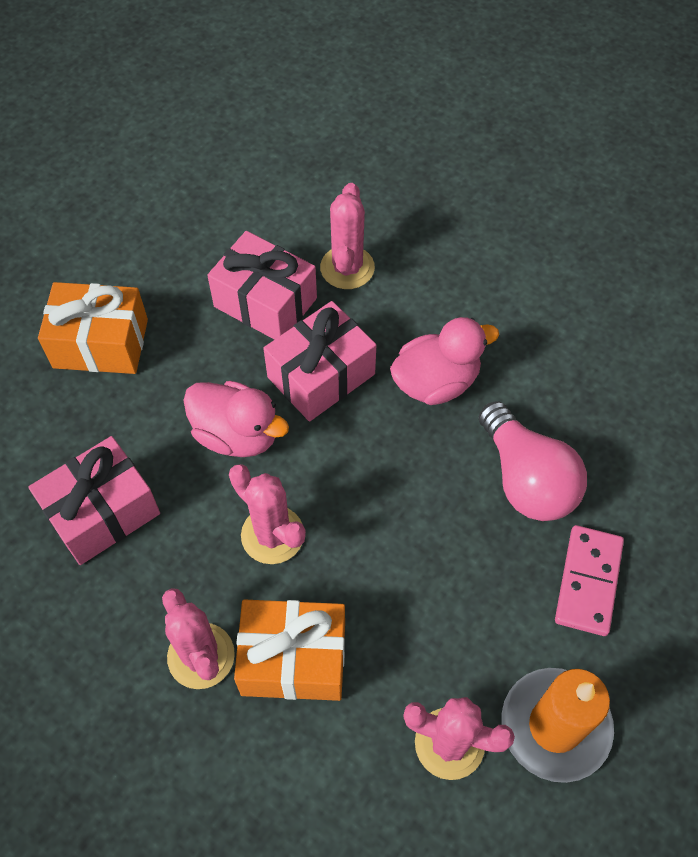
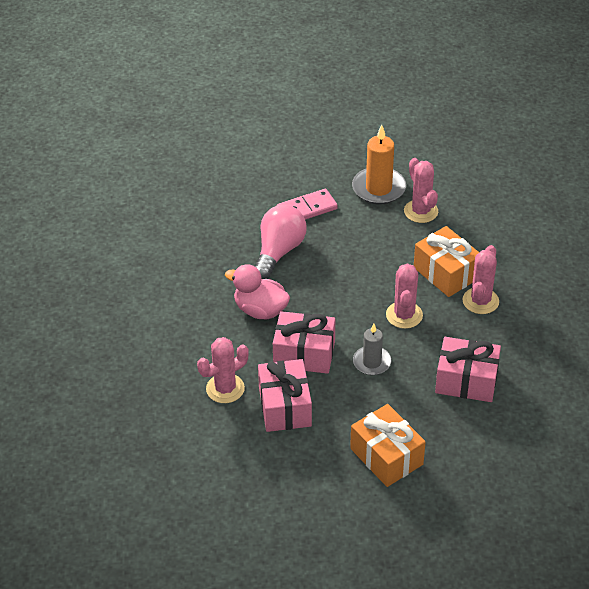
camera: 130 degrees left, 15 degrees down
(237, 434) = (372, 362): pink duck -> grey candle

